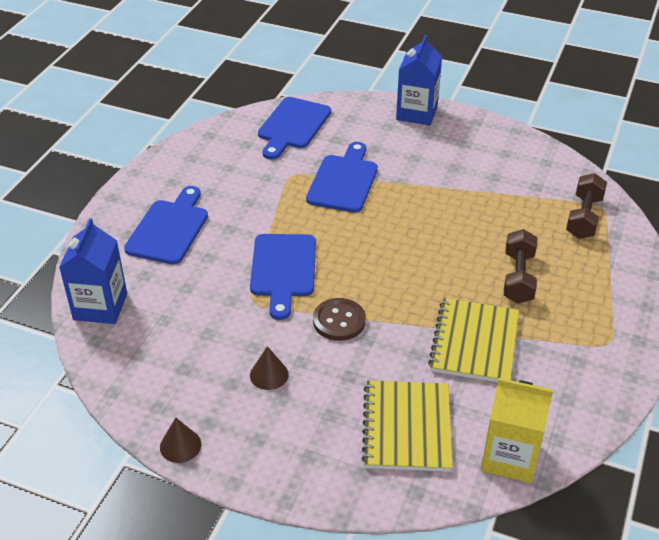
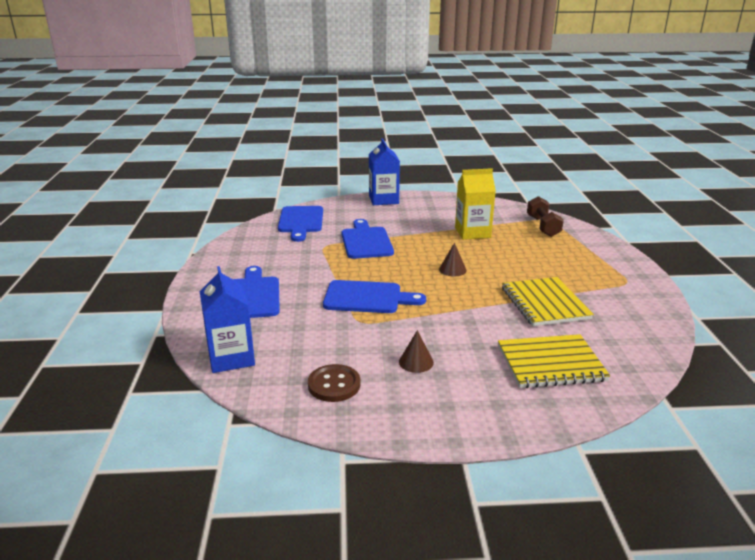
camera: 25 degrees left, 15 degrees down
(180, 445) = (385, 430): brown cone -> brown cone (452, 270)
(283, 270) = (367, 298): blue cutting board -> blue cutting board turned 60 degrees counterclockwise
(339, 321) = (438, 316): brown button -> brown button (334, 385)
(407, 427) = (551, 363): yellow notebook -> yellow notebook turned 75 degrees counterclockwise
(510, 457) = (637, 359): yellow carton -> yellow carton (472, 232)
(518, 278) = (535, 263): brown dumbbell -> none

